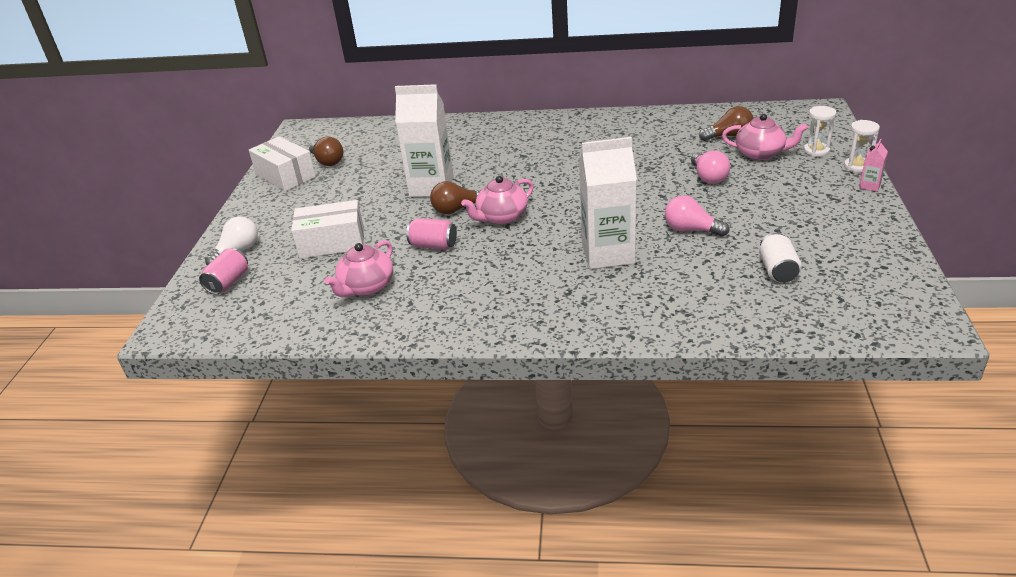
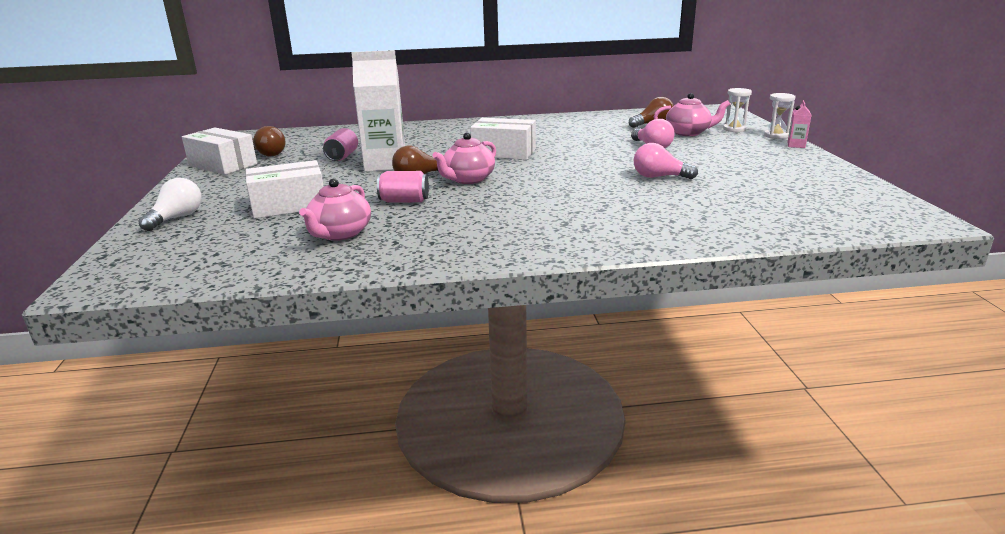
camera: 15 degrees left, 10 degrees down
(228, 282) = (169, 241): pink can -> pink can (342, 156)
(551, 176) = (504, 152): none -> white box
(608, 254) = (589, 196): white carton -> none
(777, 270) = (759, 196): white can -> none

